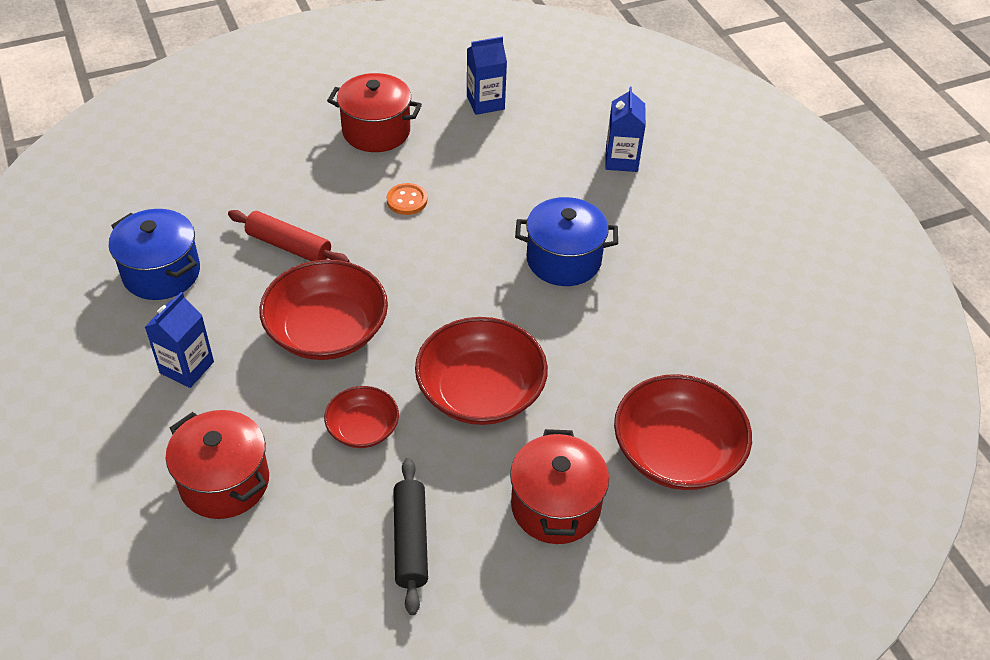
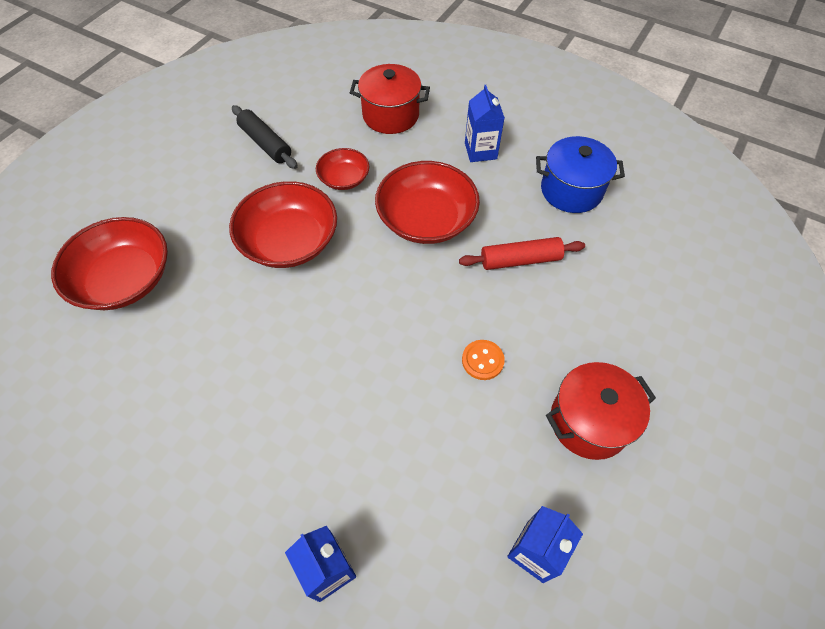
camera: 145 degrees right, 10 degrees up
(555, 506) = (192, 203): red pot -> none
(563, 260) = (303, 389): blue pot -> none

